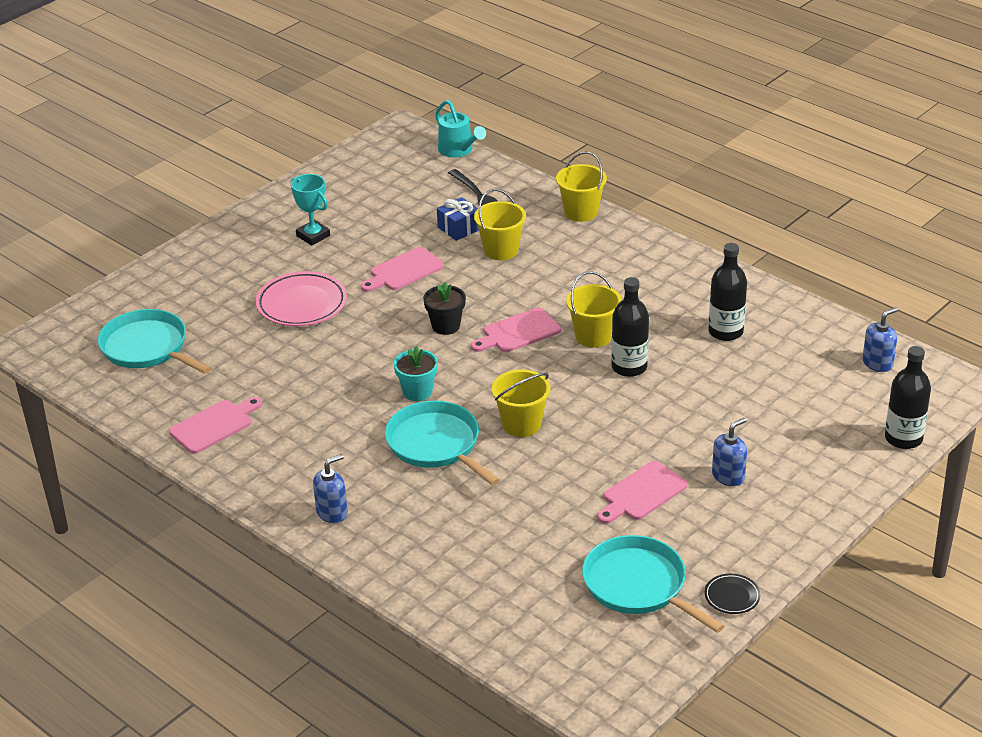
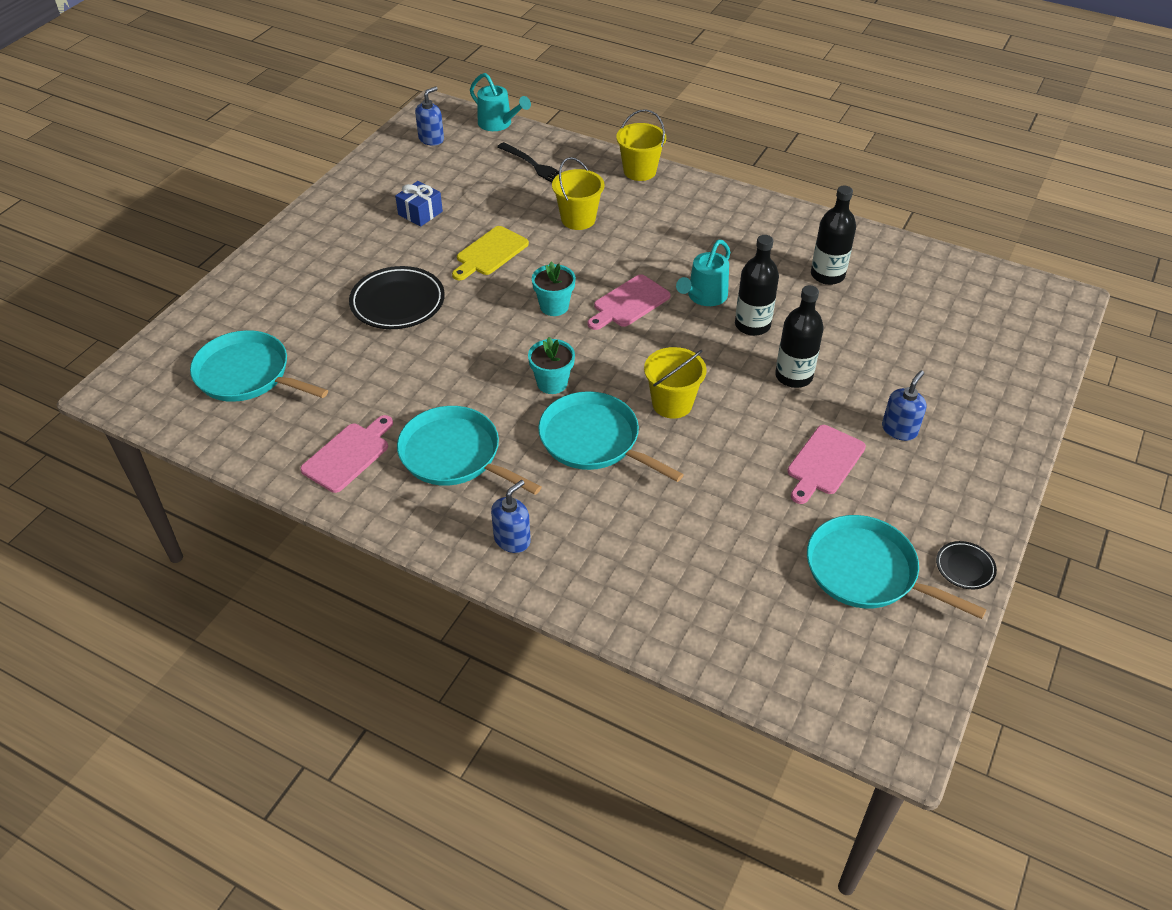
camera: 15 degrees left, 10 degrees up
(302, 304) = (397, 302): pink plate -> black plate
(307, 439) = (455, 455): none -> turquoise pan
(313, 236) = (384, 227): turquoise trophy -> none
(404, 271) = (490, 253): pink cutting board -> yellow cutting board
(446, 326) = (554, 306): black flower pot -> turquoise flower pot
(459, 228) = (528, 202): blue gift -> blue gift (420, 213)
(593, 336) = (704, 297): yellow bucket -> turquoise watering can
(877, 363) = (981, 288): blue soap dispenser -> blue soap dispenser (431, 139)
(903, 438) = (1042, 362): black bottle -> black bottle (793, 376)

